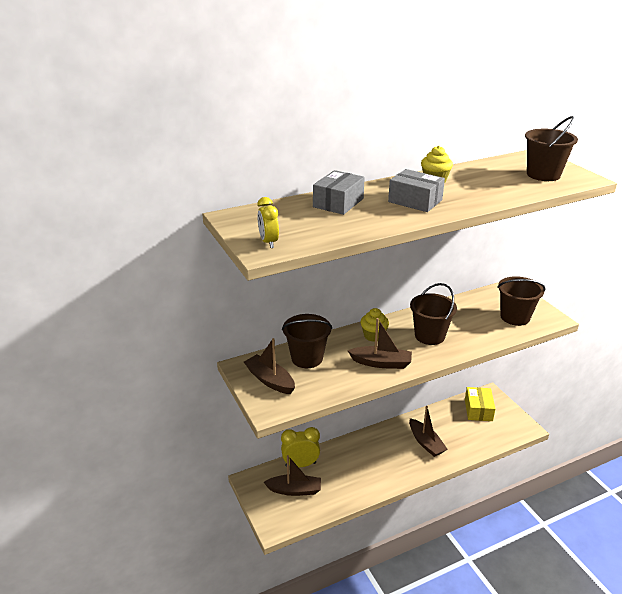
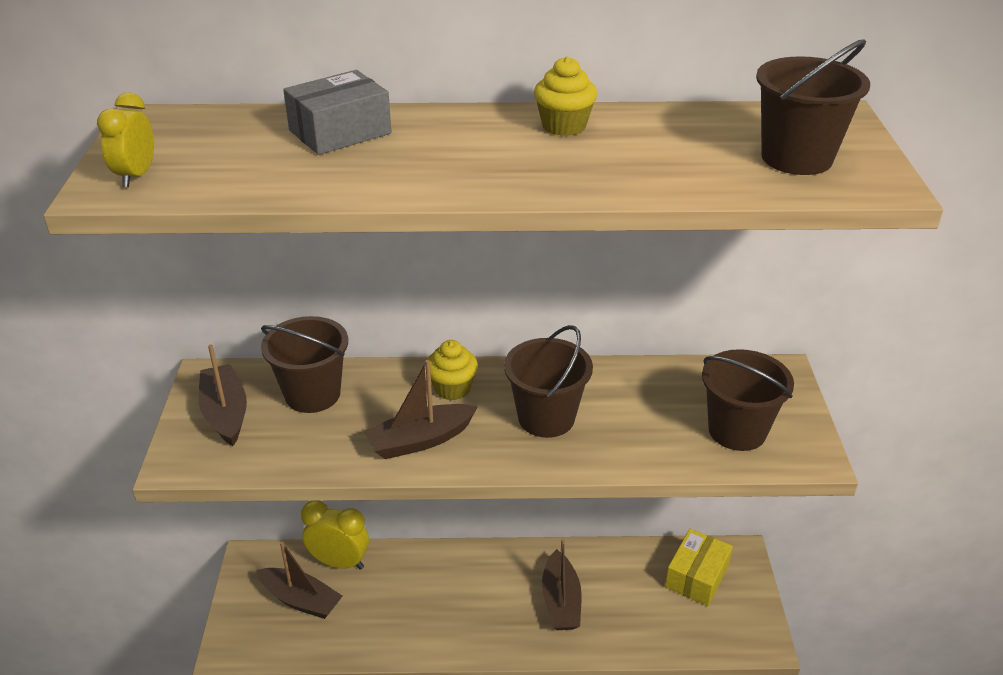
camera: 25 degrees right, 5 degrees up
(381, 363) = (420, 440): brown boat -> brown boat turned 120 degrees clockwise
(415, 201) = (474, 157): grey box -> none

